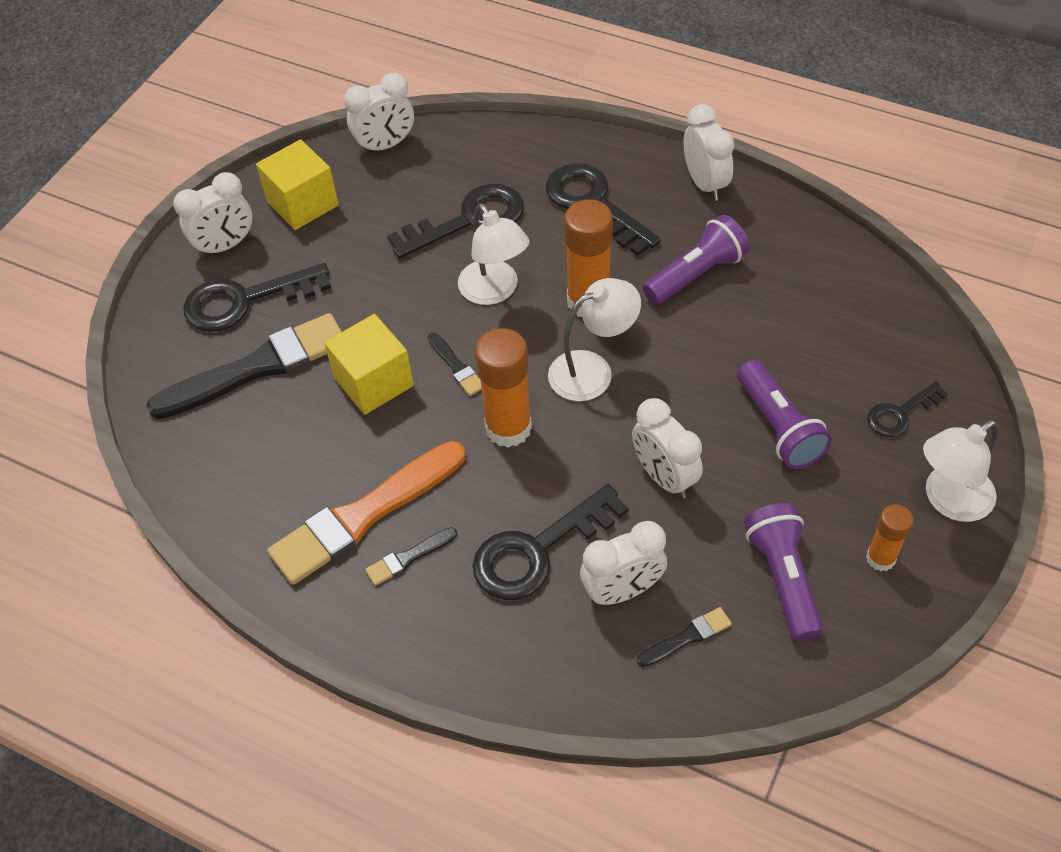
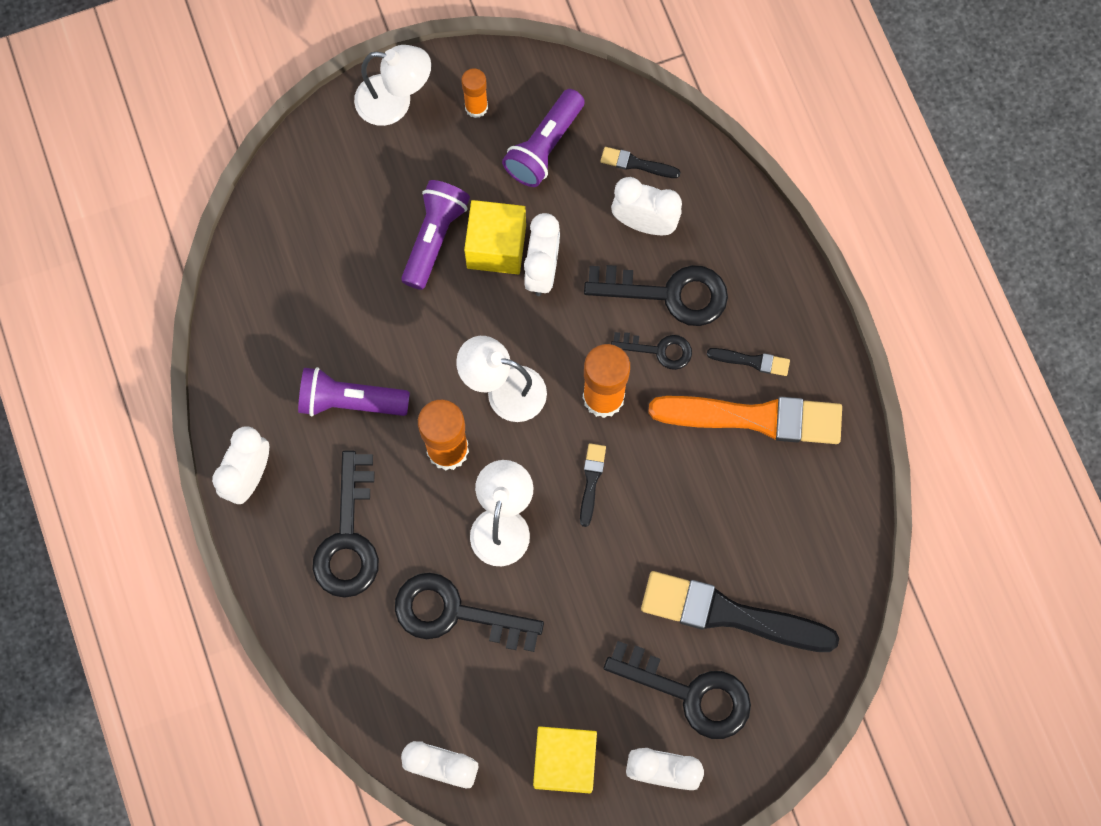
camera: 140 degrees left, 20 degrees up
(373, 382) = (659, 522): yellow cube -> yellow cube (496, 247)
(900, 414) = (351, 177): black key -> black key (659, 350)

